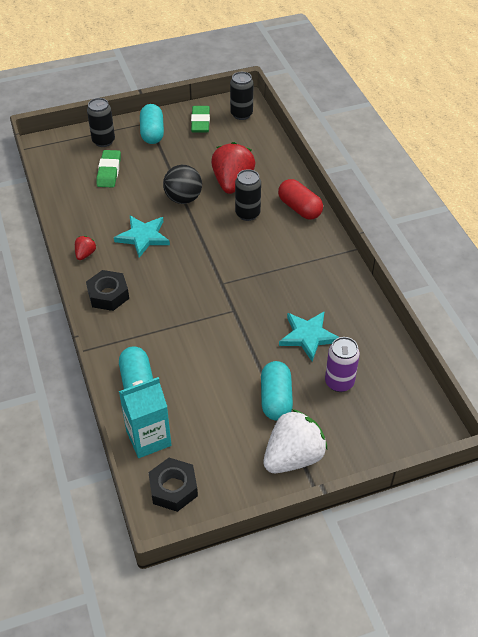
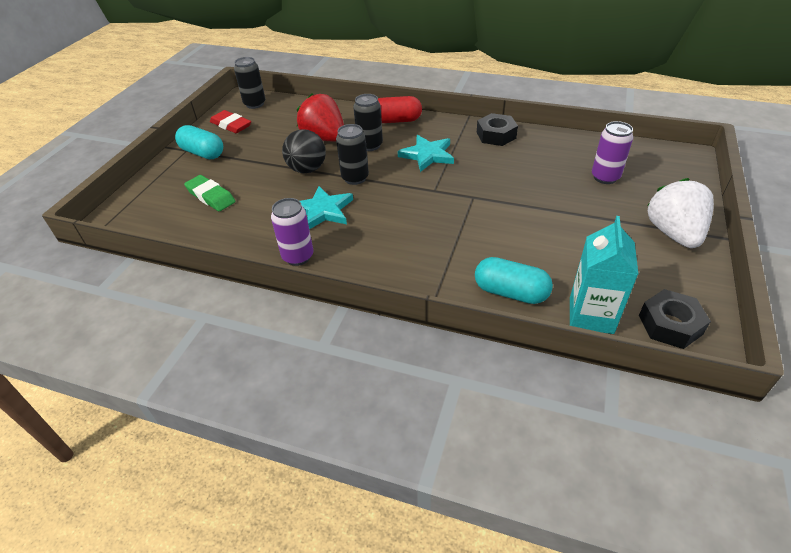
camera: 50 degrees left, 5 degrees down
(85, 254) = (298, 256): red strawberry -> purple can
(103, 141) = (167, 183): black can -> black can (355, 178)
(108, 295) = (372, 264): black nut -> black nut (496, 135)
(200, 122) = (231, 125): green eraser -> red eraser
(276, 399) = (598, 216): turquoise capsule -> none
(308, 336) = (541, 172): turquoise star -> turquoise star (427, 155)

